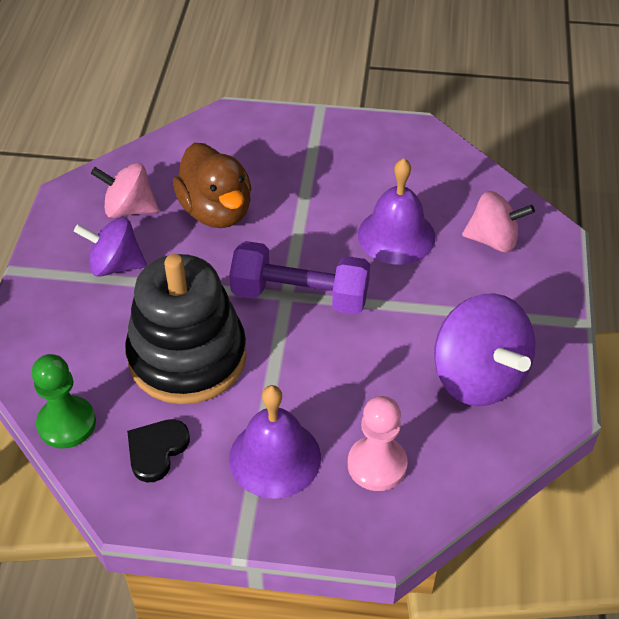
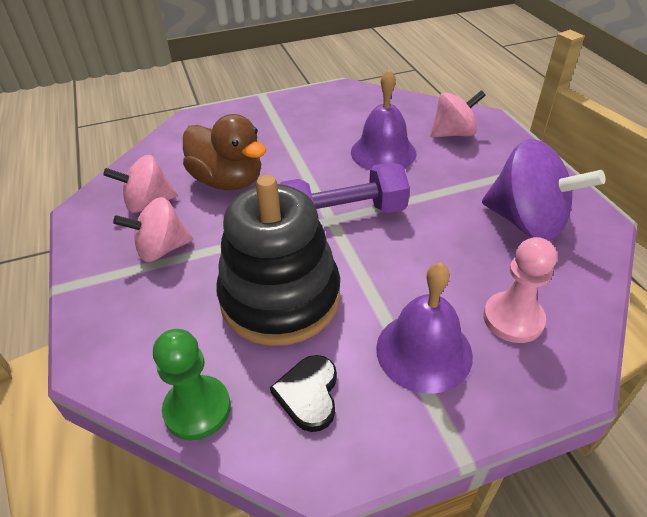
camera: 25 degrees left, 5 degrees down
(115, 265) = (162, 249): purple spinning top -> pink spinning top

